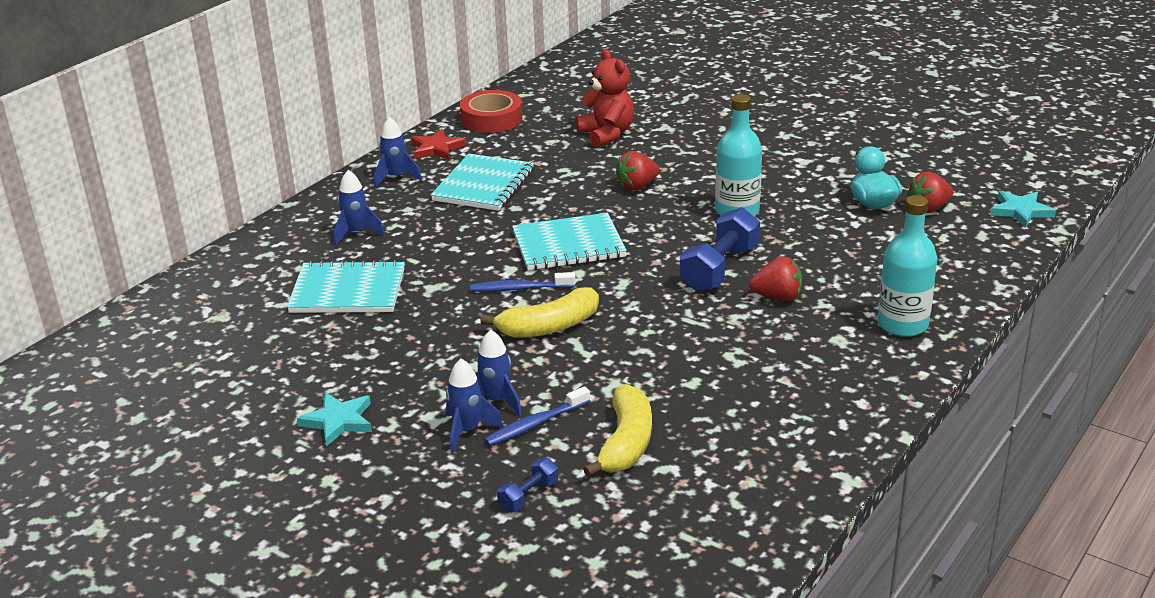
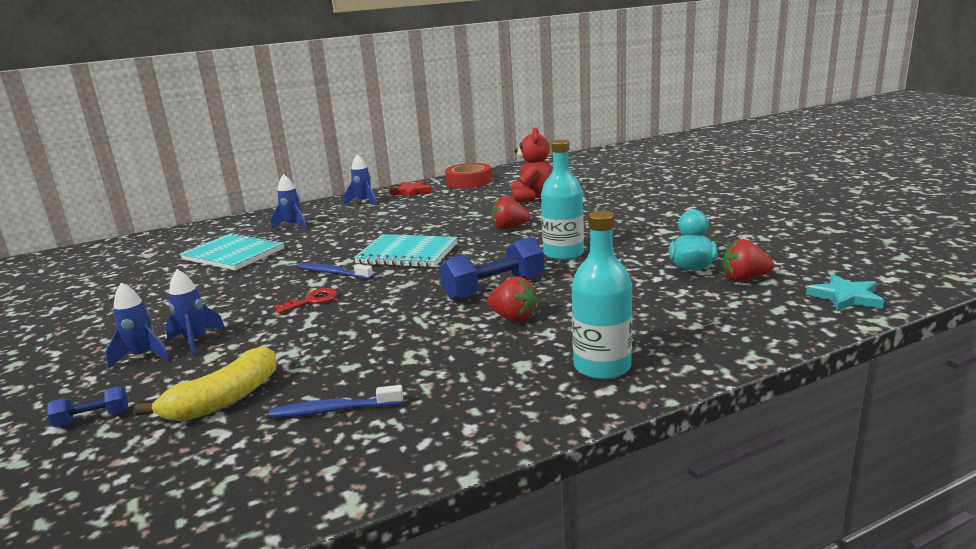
camera: 30 degrees right, 10 degrees down
(338, 421) = (89, 327): turquoise star -> none
(483, 185) = (408, 213): turquoise notebook -> none
(535, 424) = (190, 365): blue toothbrush -> blue toothbrush (333, 410)
(549, 327) = (311, 301): yellow banana -> red key

